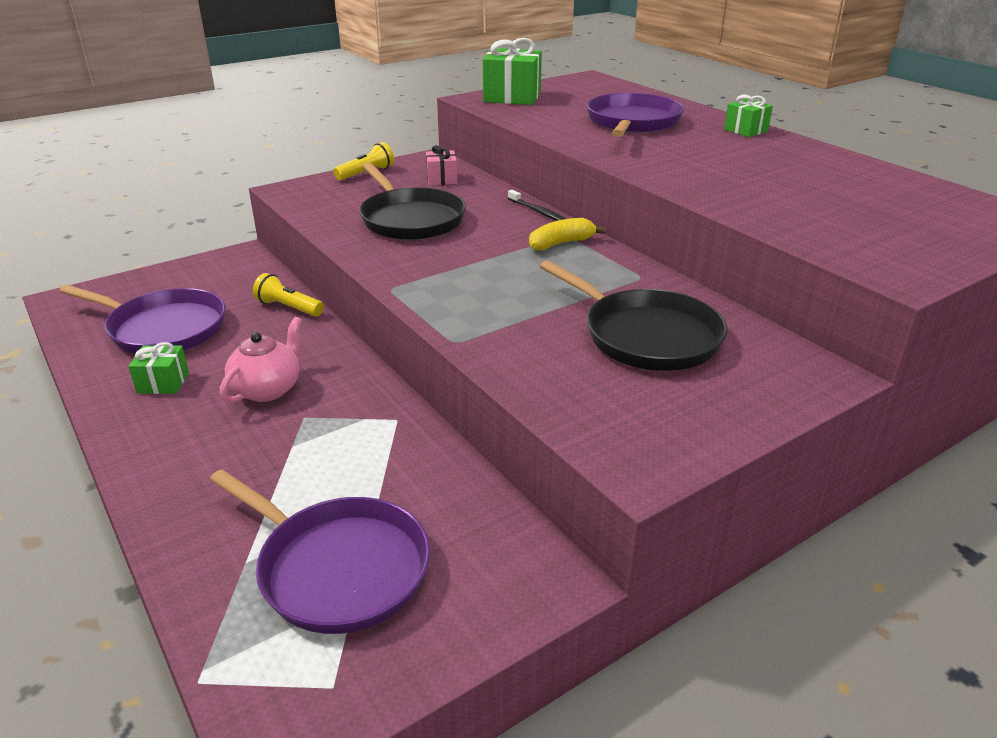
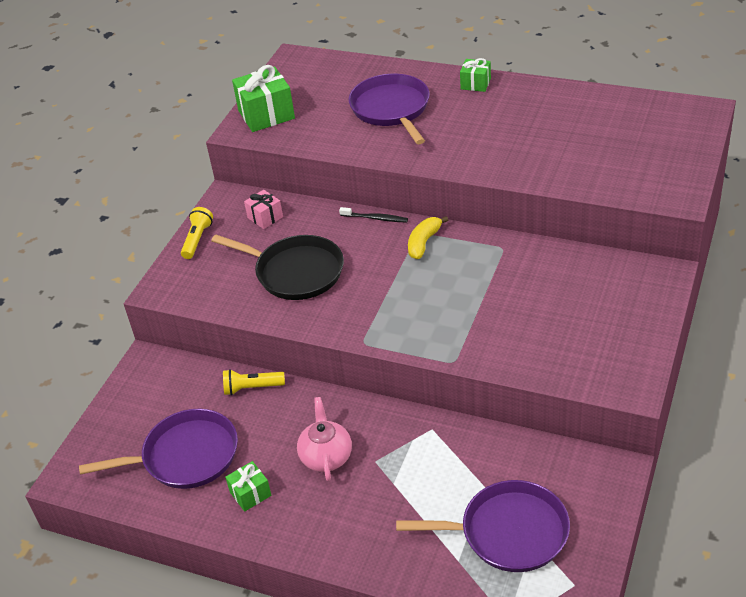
camera: 30 degrees left, 10 degrees up
(645, 335) = (551, 296): black pan -> none

